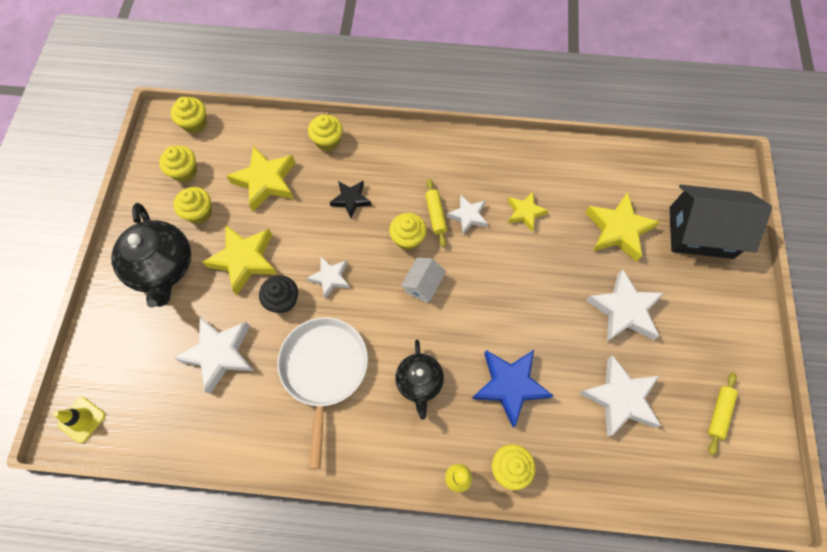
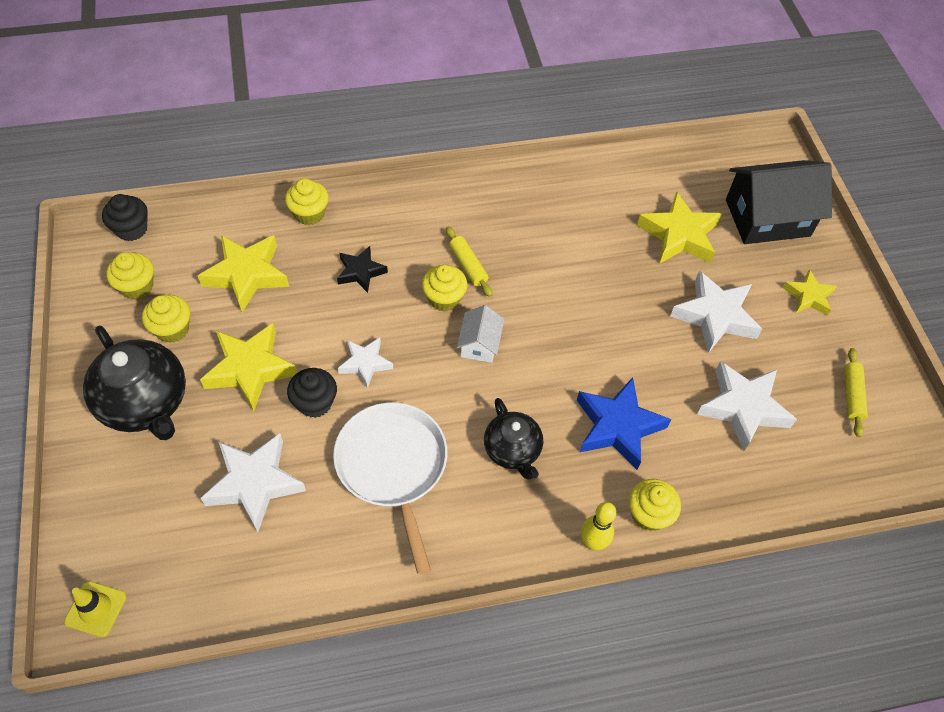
camera: 20 degrees left, 10 degrees down
(195, 123) = (131, 229): yellow cupcake -> black cupcake
(468, 216) = (506, 259): white star -> none
(525, 213) = (570, 240): yellow star -> yellow star (808, 296)

